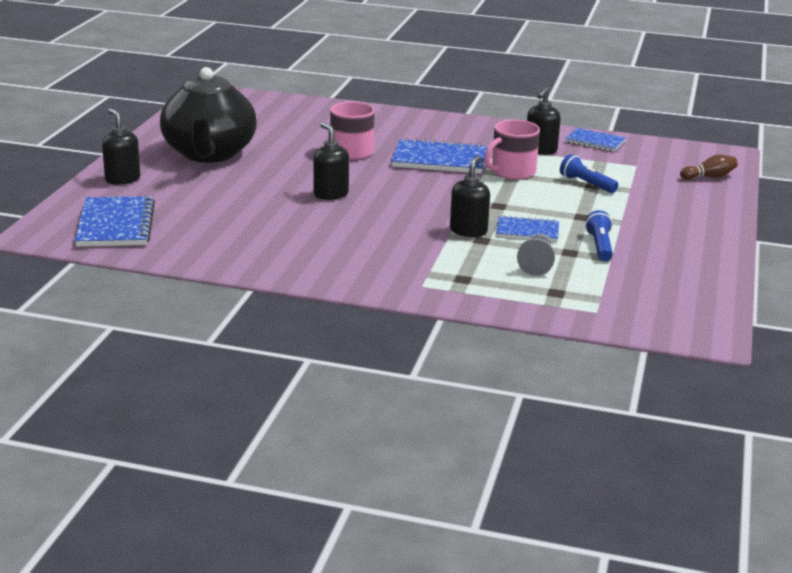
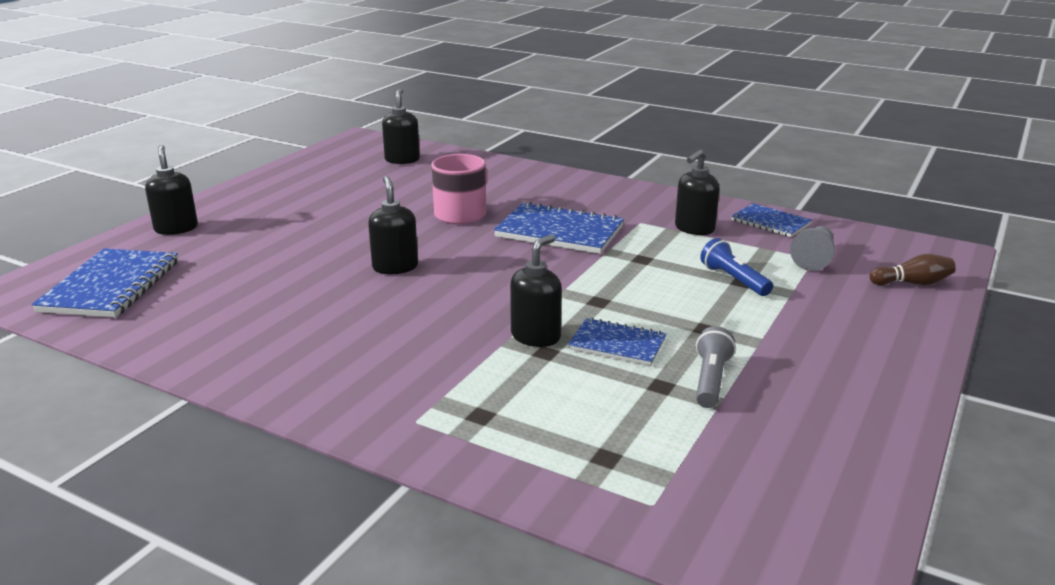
camera: 15 degrees right, 0 degrees up
(209, 153) = (298, 205): black teapot -> none
(266, 110) = (402, 160): none -> black soap dispenser
(512, 172) = (642, 255): pink mug -> none
(536, 264) = (602, 401): grey pawn -> grey pawn (813, 259)
(600, 246) = (711, 380): blue flashlight -> grey flashlight

